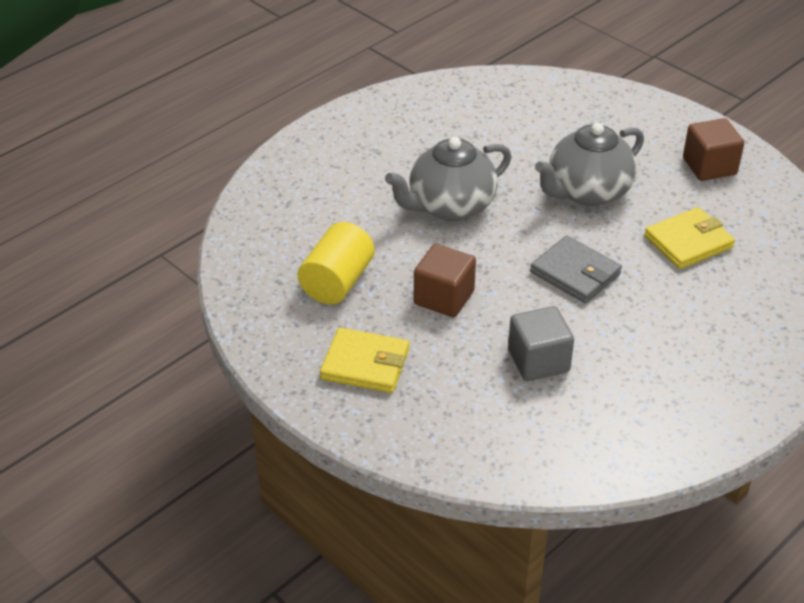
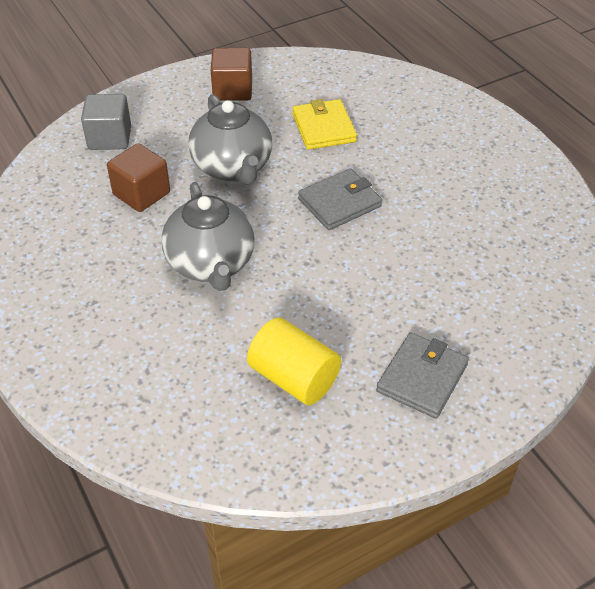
camera: 75 degrees left, 5 degrees up
(365, 364) = (422, 378): yellow wallet -> grey wallet
(444, 298) = (344, 298): brown cube -> brown cube (141, 194)
(538, 361) = (445, 253): grey cube -> grey cube (110, 138)

